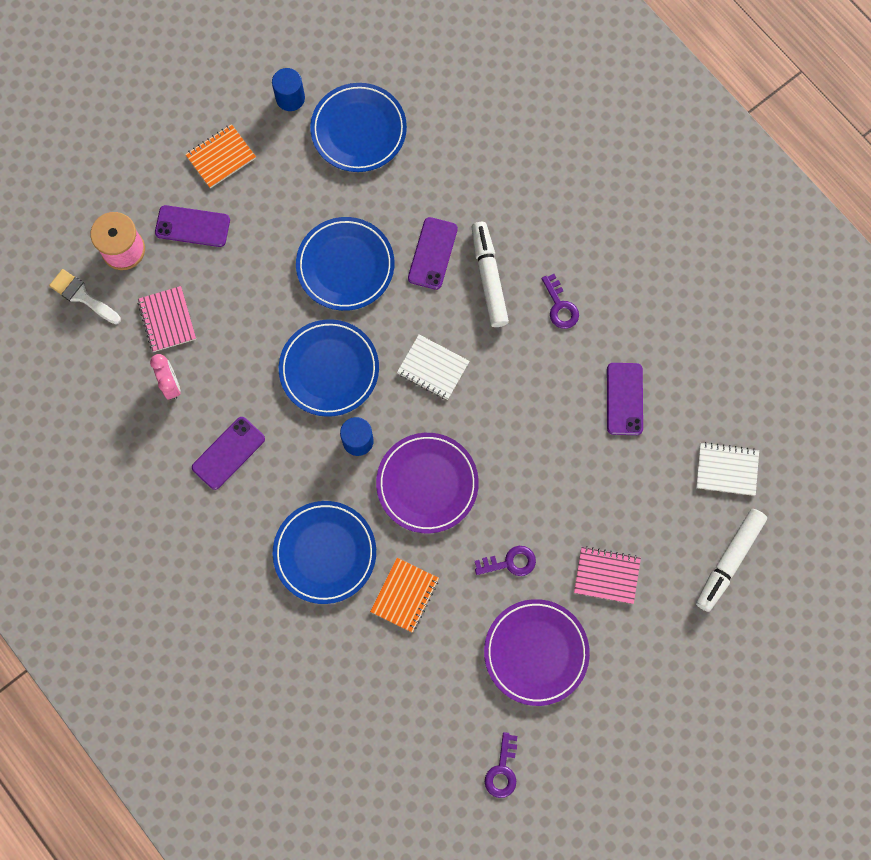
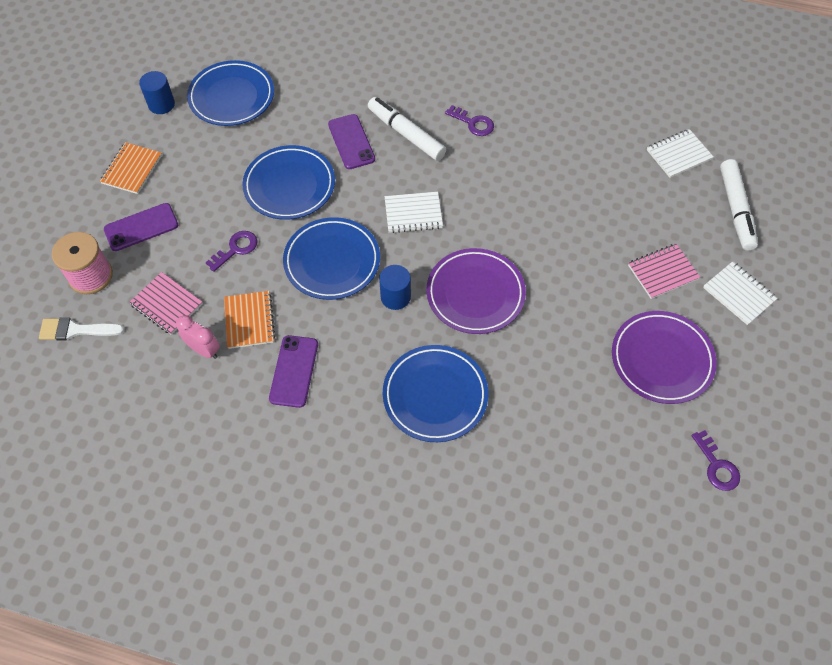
camera: 35 degrees left, 15 degrees down
(405, 595) = (526, 385): orange notebook -> orange notebook (249, 320)
(510, 562) = (585, 308): purple key -> purple key (236, 249)
(624, 399) = (569, 153): purple phone -> none
(656, 642) = (739, 294): none -> white notebook

